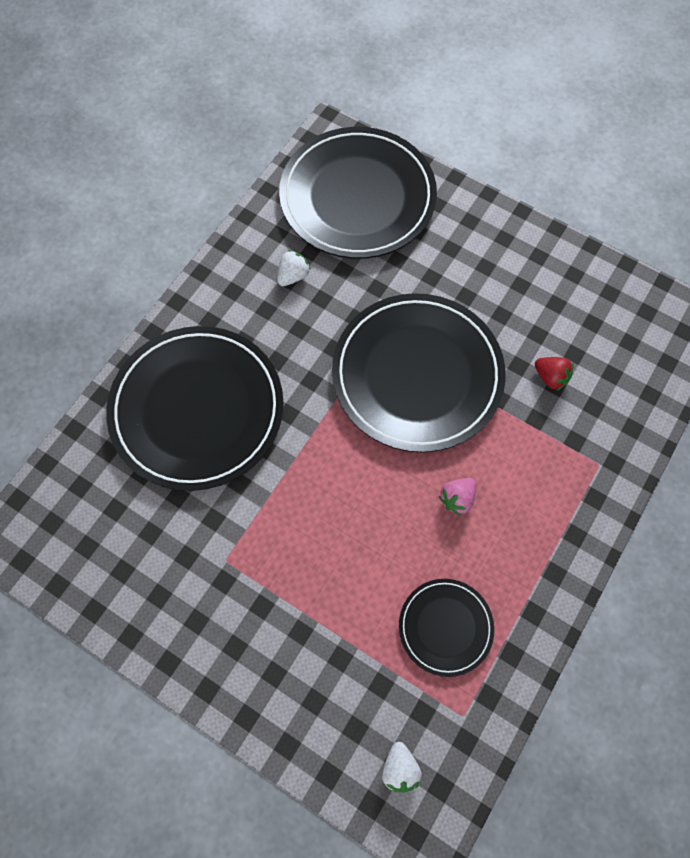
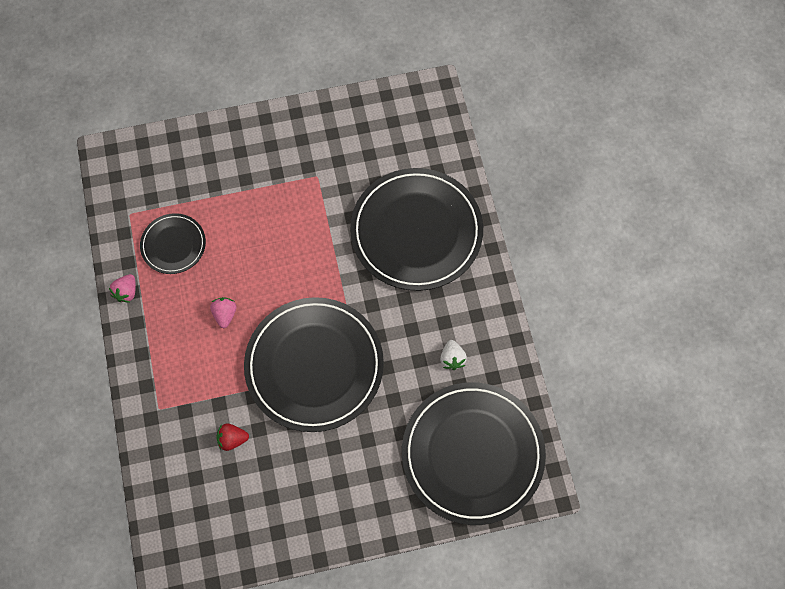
camera: 135 degrees right, 0 degrees up
(399, 768) = (142, 167): white strawberry -> none
(540, 619) = (126, 292): none -> pink strawberry

